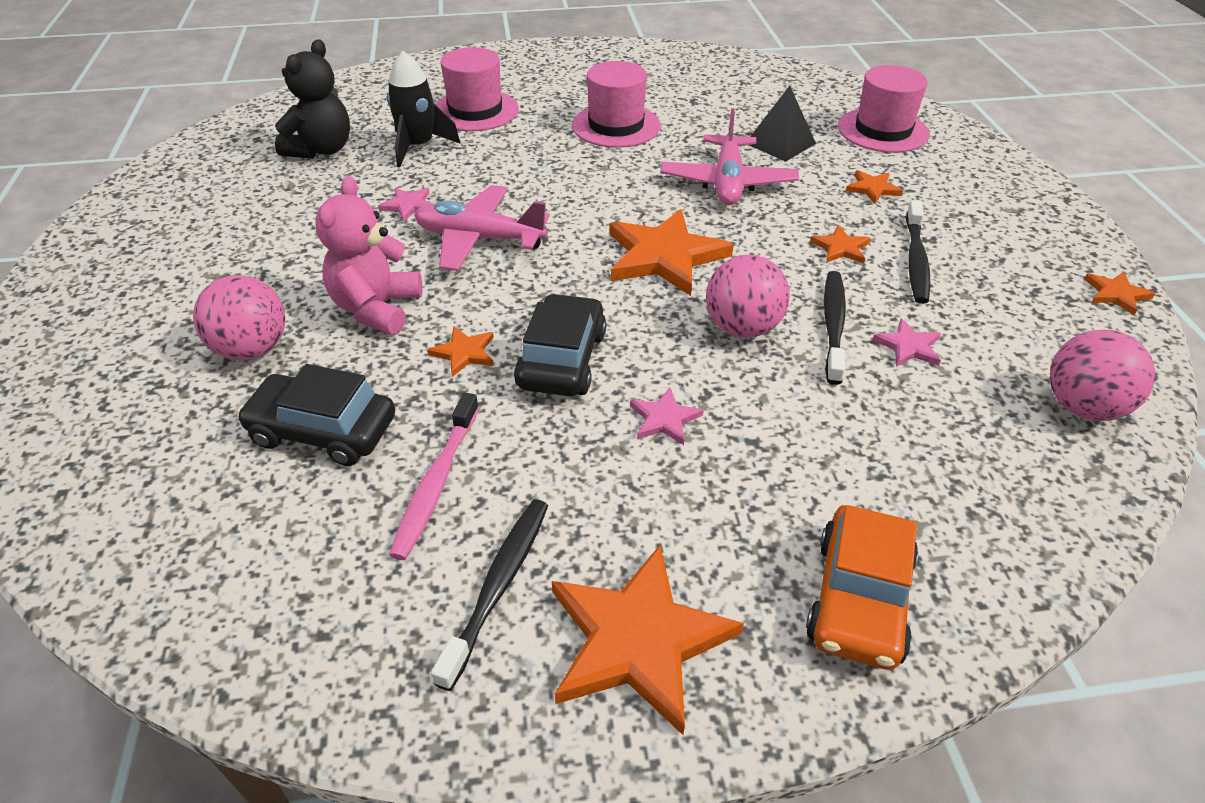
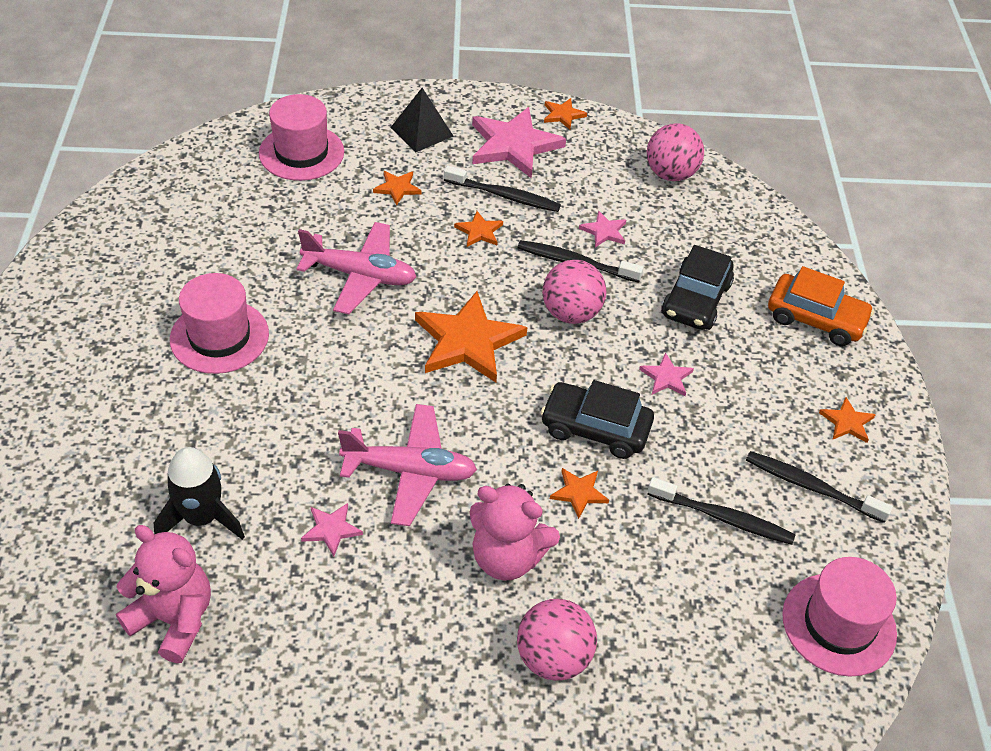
camera: 85 degrees left, 5 degrees up
(321, 150) = (174, 619): black teddy bear -> pink teddy bear
(323, 431) = (664, 594): black car -> black car (696, 300)
(436, 483) = (723, 518): pink toothbrush -> black toothbrush
(475, 111) = (132, 458): pink hat -> pink hat (839, 624)
(479, 239) = (410, 471): pink plane -> pink plane turned 105 degrees counterclockwise
(638, 640) = (847, 422): orange star -> orange star, size x0.47
(780, 143) = (300, 224): black pyramid -> black pyramid (421, 131)
(1015, 259) = (514, 145): none -> pink star

